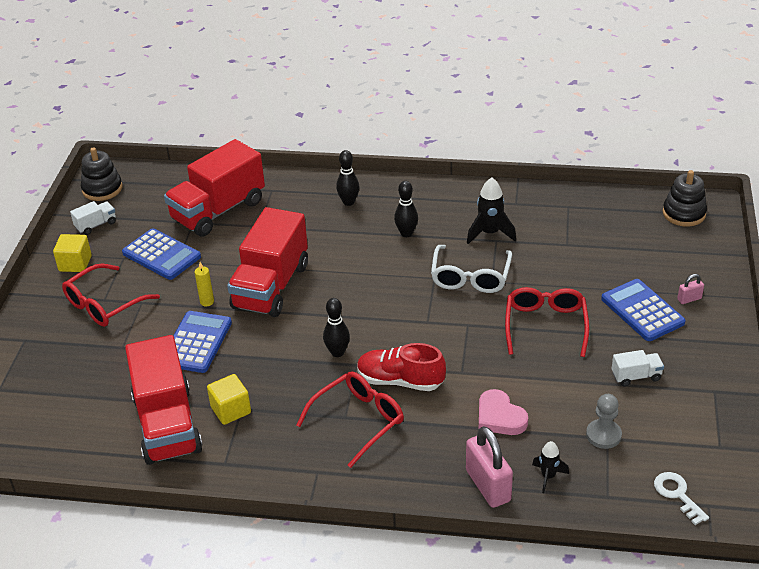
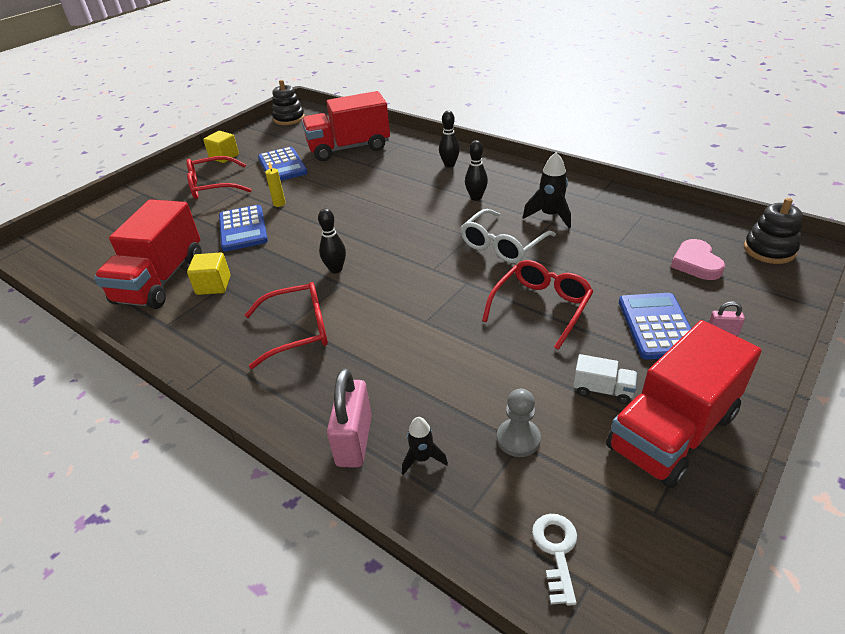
camera: 30 degrees right, 0 degrees up
(96, 225) = (262, 138): white truck -> none
(196, 342) = (243, 229): blue calculator -> blue calculator turned 120 degrees clockwise
(271, 286) = (334, 206): red truck -> red truck (672, 431)
(400, 381) = (364, 310): red shoe -> none
(499, 417) = (424, 376): pink heart -> pink heart (696, 263)

